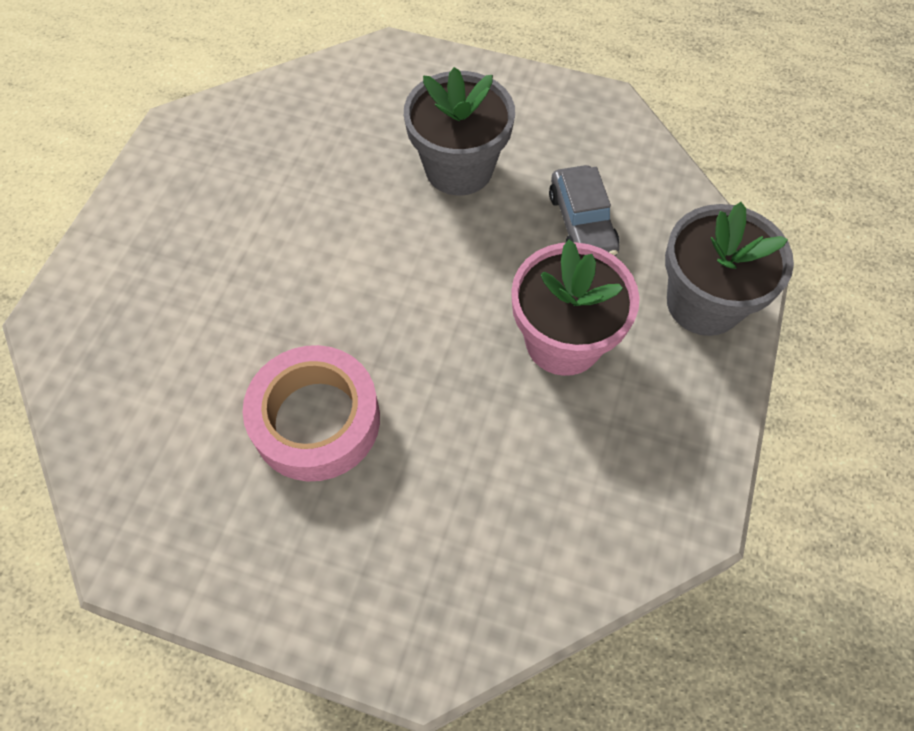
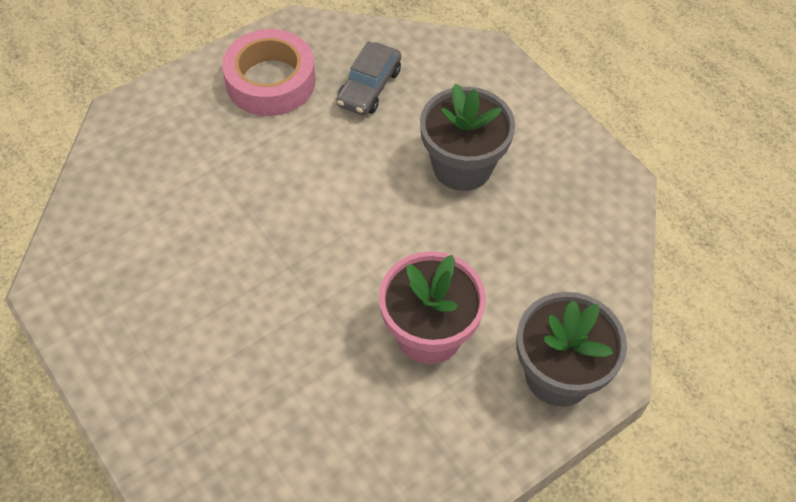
camera: 35 degrees right, 5 degrees down
(316, 420) = (222, 278): pink tape -> pink tape (270, 81)
(581, 223) = (518, 260): grey car -> grey car (369, 87)

